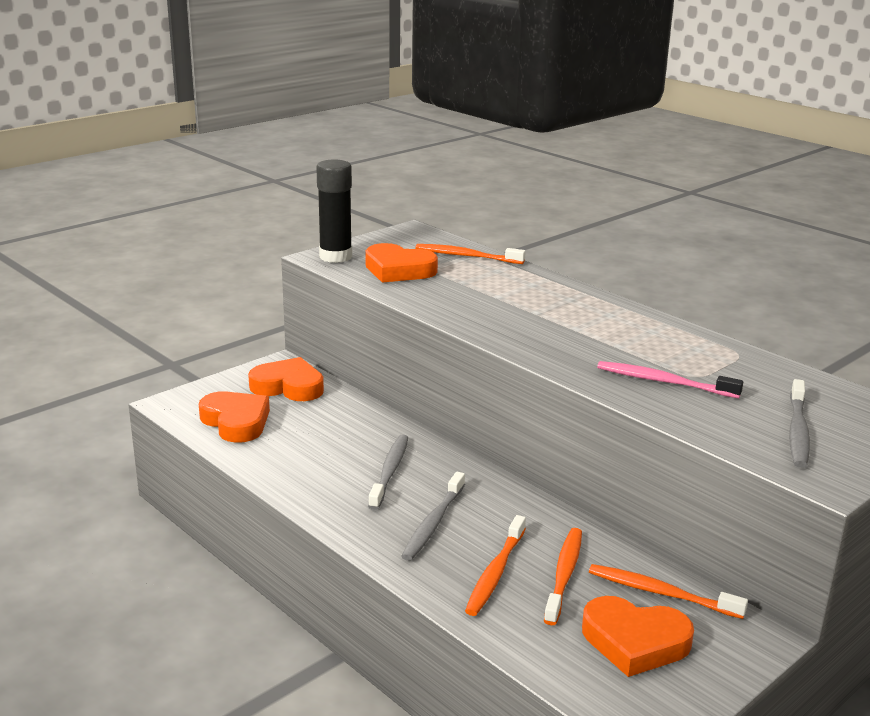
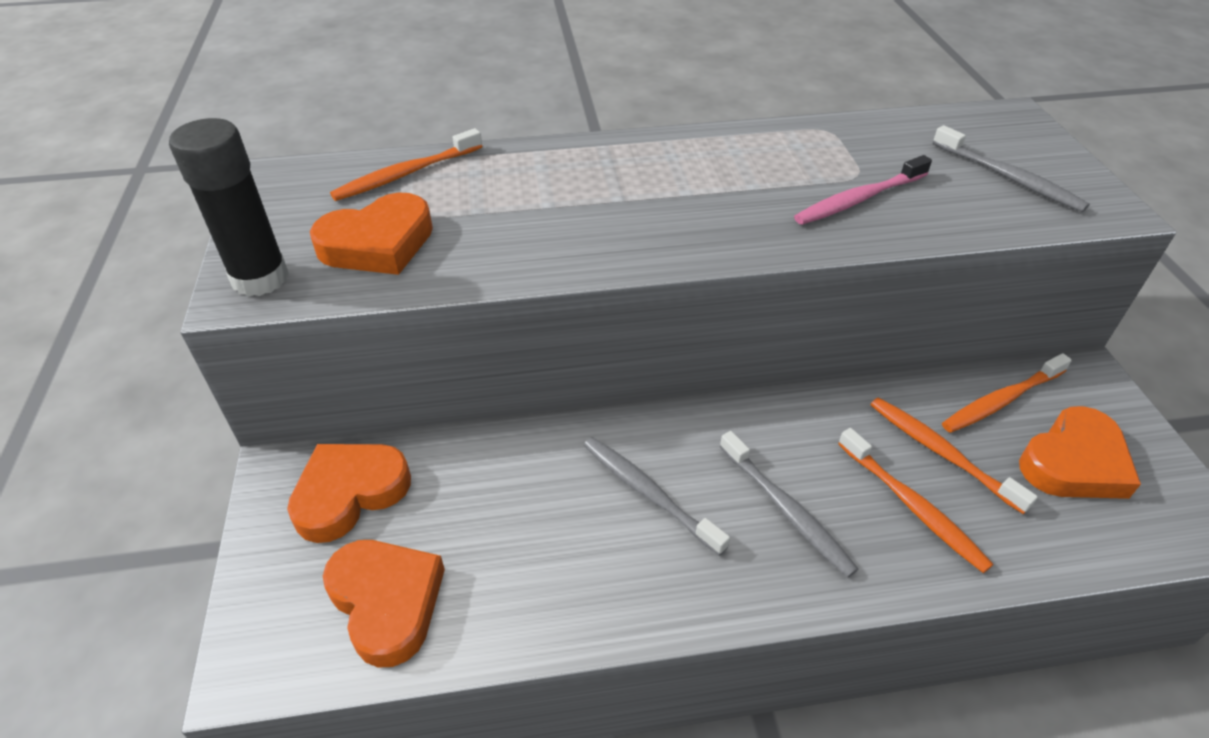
camera: 55 degrees left, 20 degrees up
(236, 422) = (387, 602): orange heart -> orange heart turned 60 degrees clockwise

